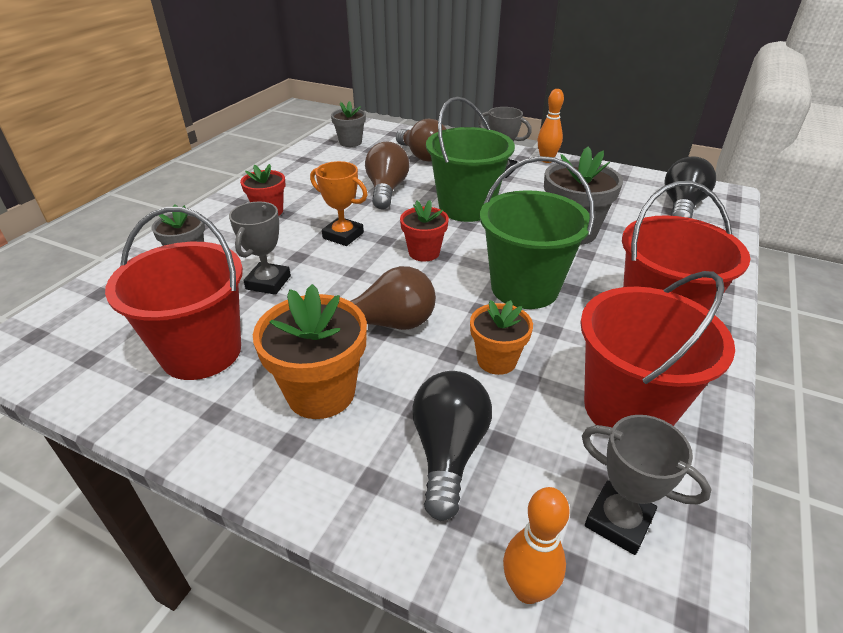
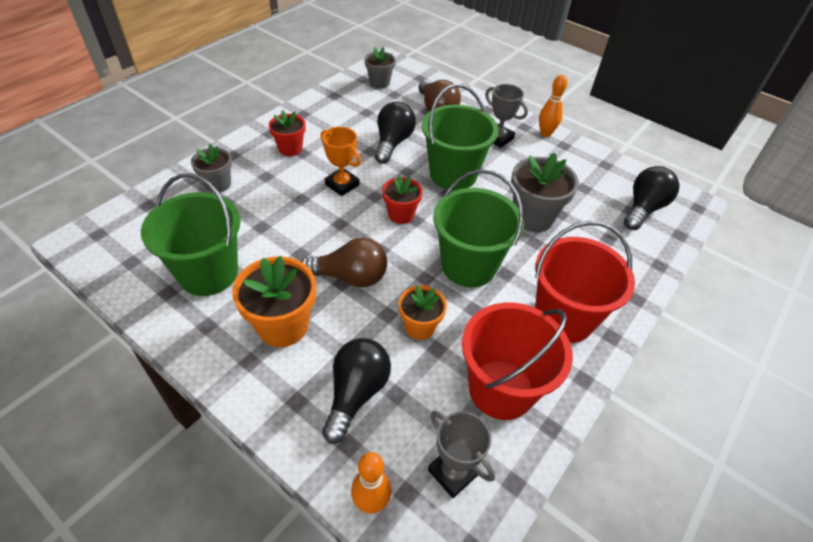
camera: 10 degrees right, 10 degrees up
(201, 352) = (208, 273): red bucket -> green bucket
(268, 282) = (271, 220): grey trophy -> none
(386, 190) = (392, 143): brown light bulb -> black light bulb

